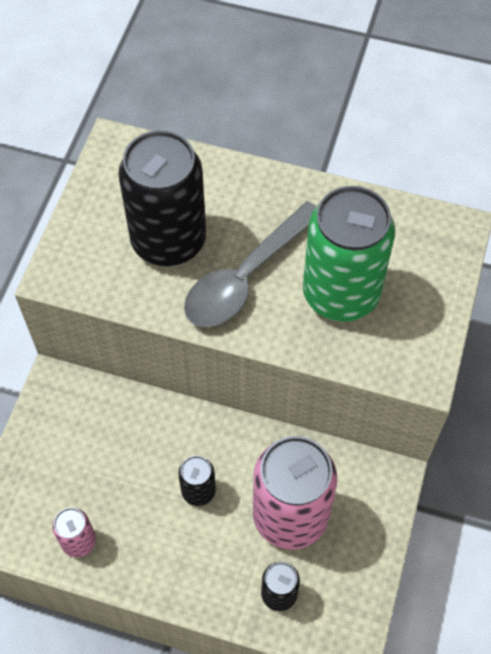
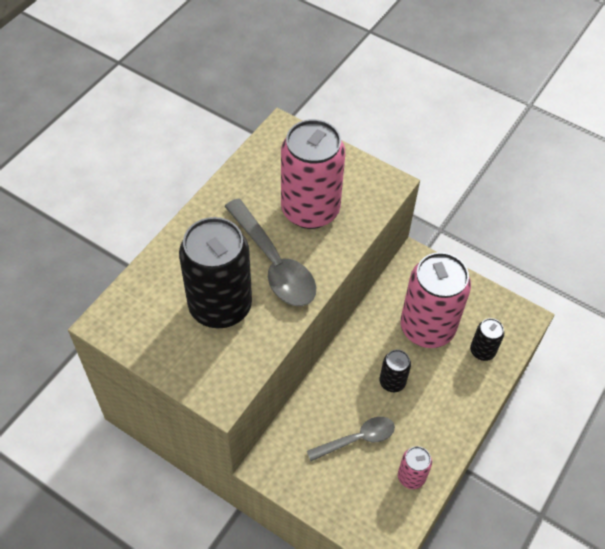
camera: 75 degrees left, 5 degrees down
(111, 469) = (357, 439): none -> grey spoon
(341, 294) = (310, 210): green can -> pink can

